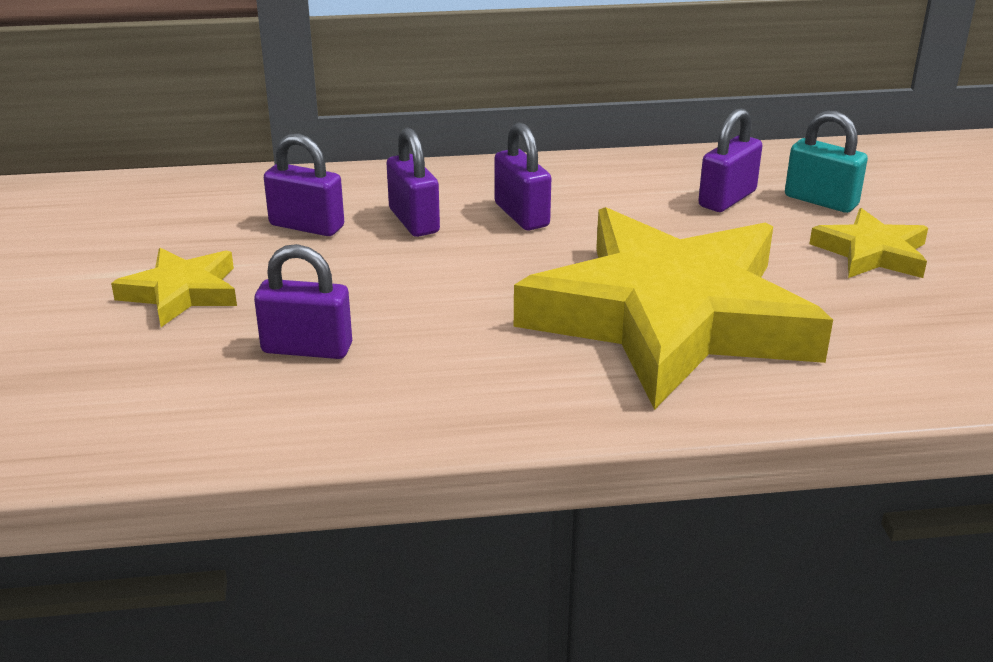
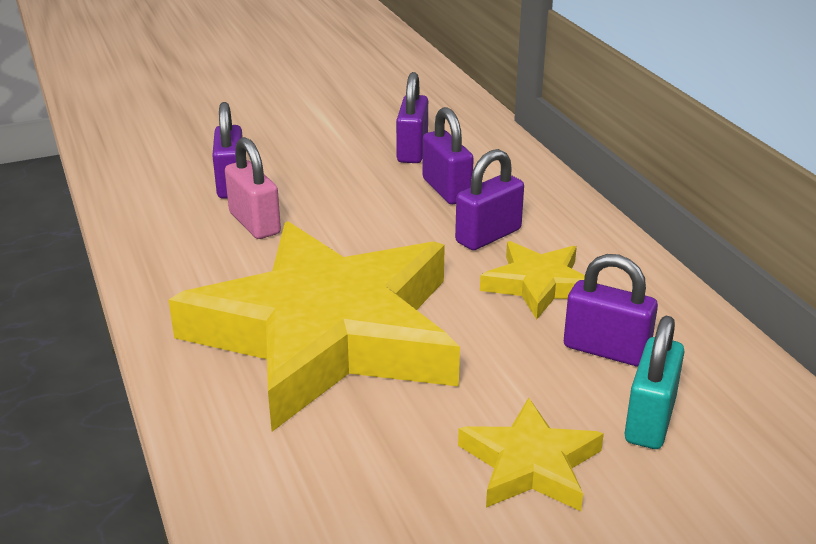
camera: 75 degrees right, 0 degrees up
(182, 292) = (293, 130): yellow star -> yellow star (539, 285)
(414, 221) = (446, 190): purple padlock -> purple padlock turned 75 degrees counterclockwise
(421, 340) = (254, 223): none -> pink padlock

